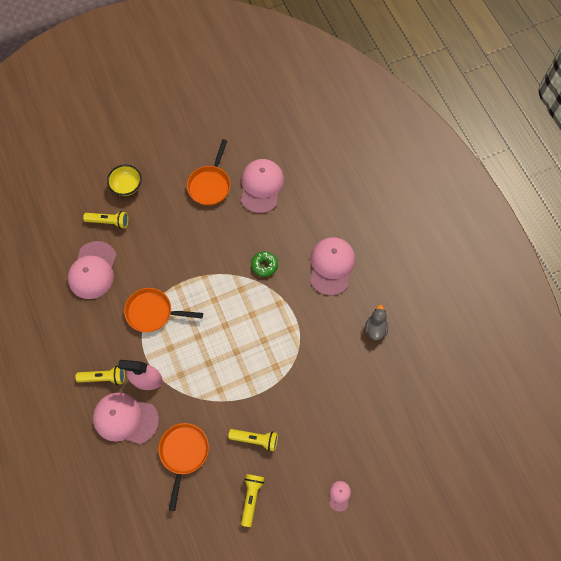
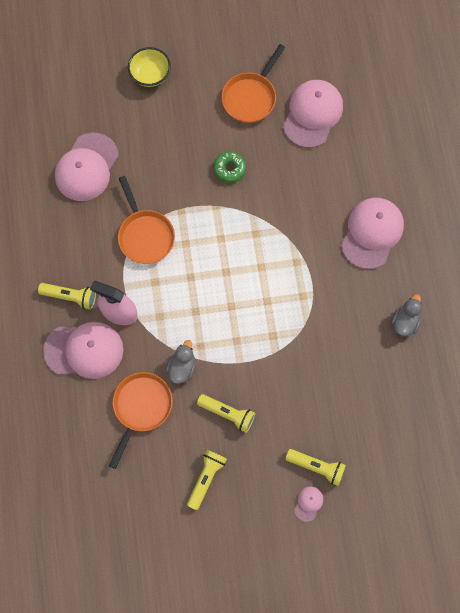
camera: 15 degrees right, 5 degrees up
(109, 222) = (119, 113): yellow flashlight -> yellow flashlight (316, 467)
(125, 418) = (84, 350): pink cap -> pink cap turned 150 degrees clockwise
(153, 312) = (145, 235): orange pan -> orange pan turned 135 degrees counterclockwise
(209, 412) = (182, 368): none -> grey duck
(264, 265) = (291, 212): green donut -> green donut (229, 169)

